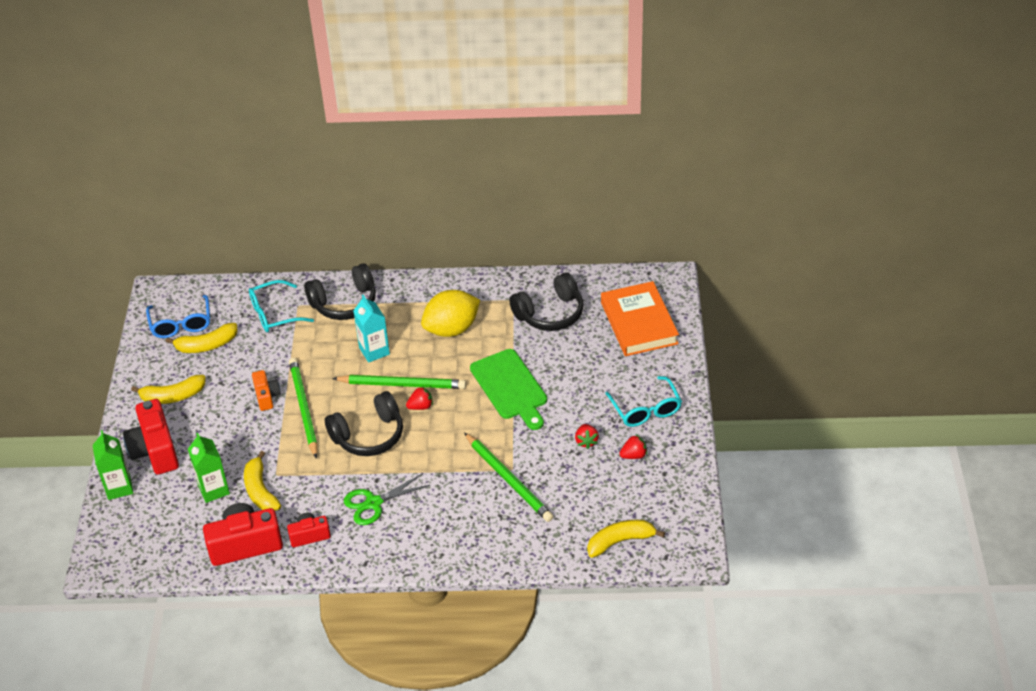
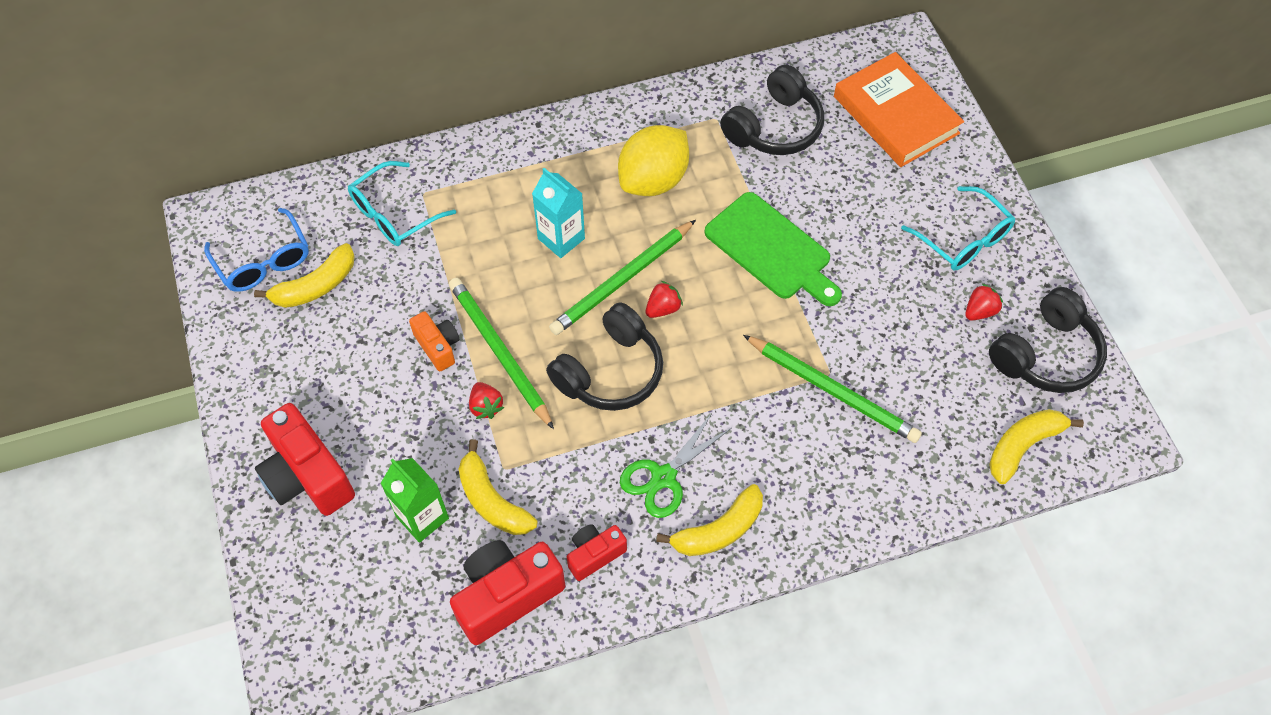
camera: 20 degrees left, 15 degrees up
(119, 487) = (277, 552): green carton -> none
(173, 396) = (298, 380): yellow banana -> yellow banana (719, 530)
(344, 303) = (487, 174): black headphones -> black headphones (1045, 354)
(402, 384) = (622, 280): green pencil -> green pencil turned 150 degrees clockwise
(586, 441) = (908, 306): red strawberry -> red strawberry (486, 406)

